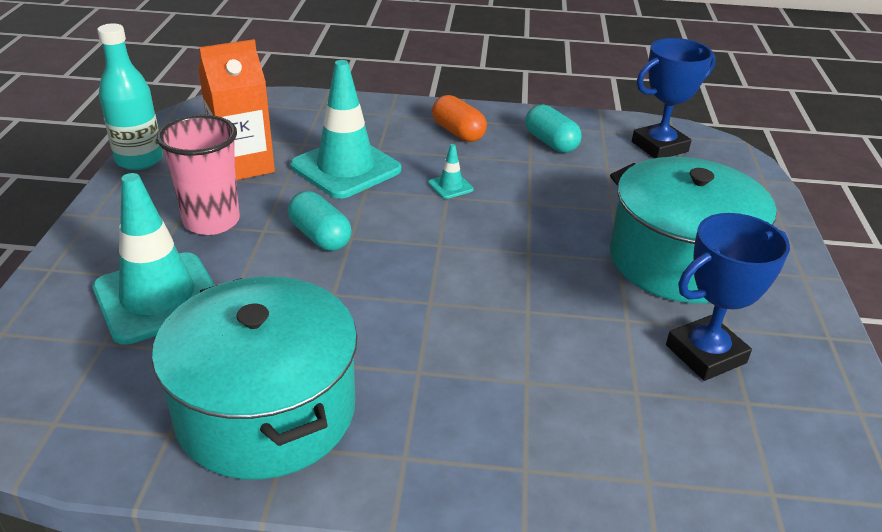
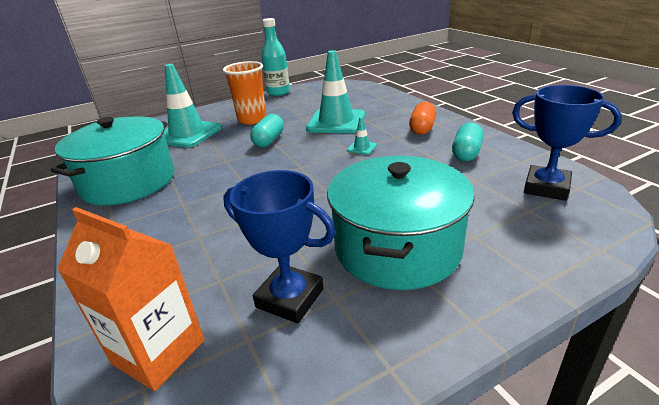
camera: 60 degrees right, 5 degrees down
(211, 221) = (252, 119): pink cup -> orange cup
(243, 165) = (303, 106): orange carton -> orange carton (159, 352)

